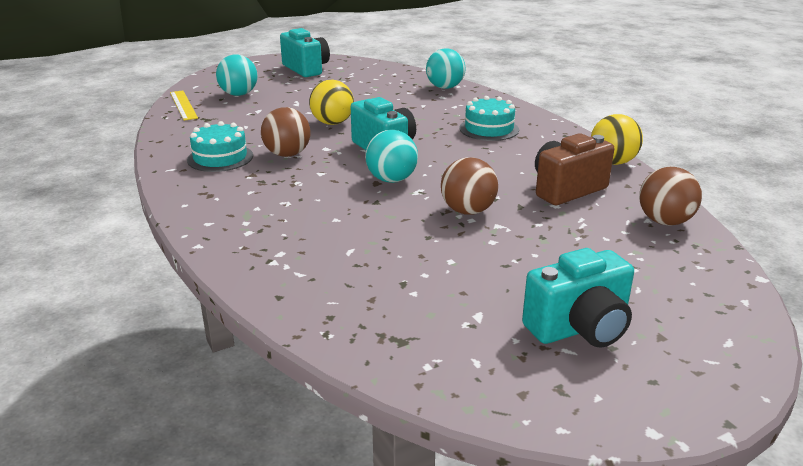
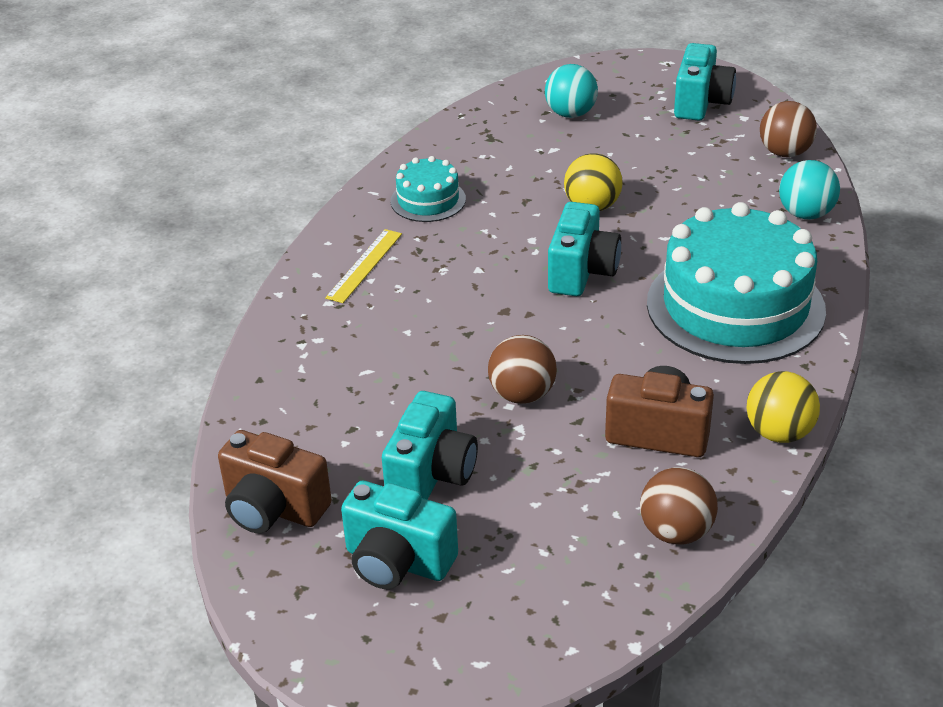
camera: 50 degrees right, 10 degrees up
(183, 105) = (499, 105): yellow ruler -> yellow ruler (364, 265)
(287, 154) = (486, 228): brown ball -> brown ball (785, 153)
(391, 180) = (522, 316): turquoise ball -> none
(444, 358) = (273, 509): none -> brown camera
(489, 129) = (735, 306): turquoise cake -> turquoise cake, size x2.10
(501, 274) = (432, 474): none -> turquoise camera

